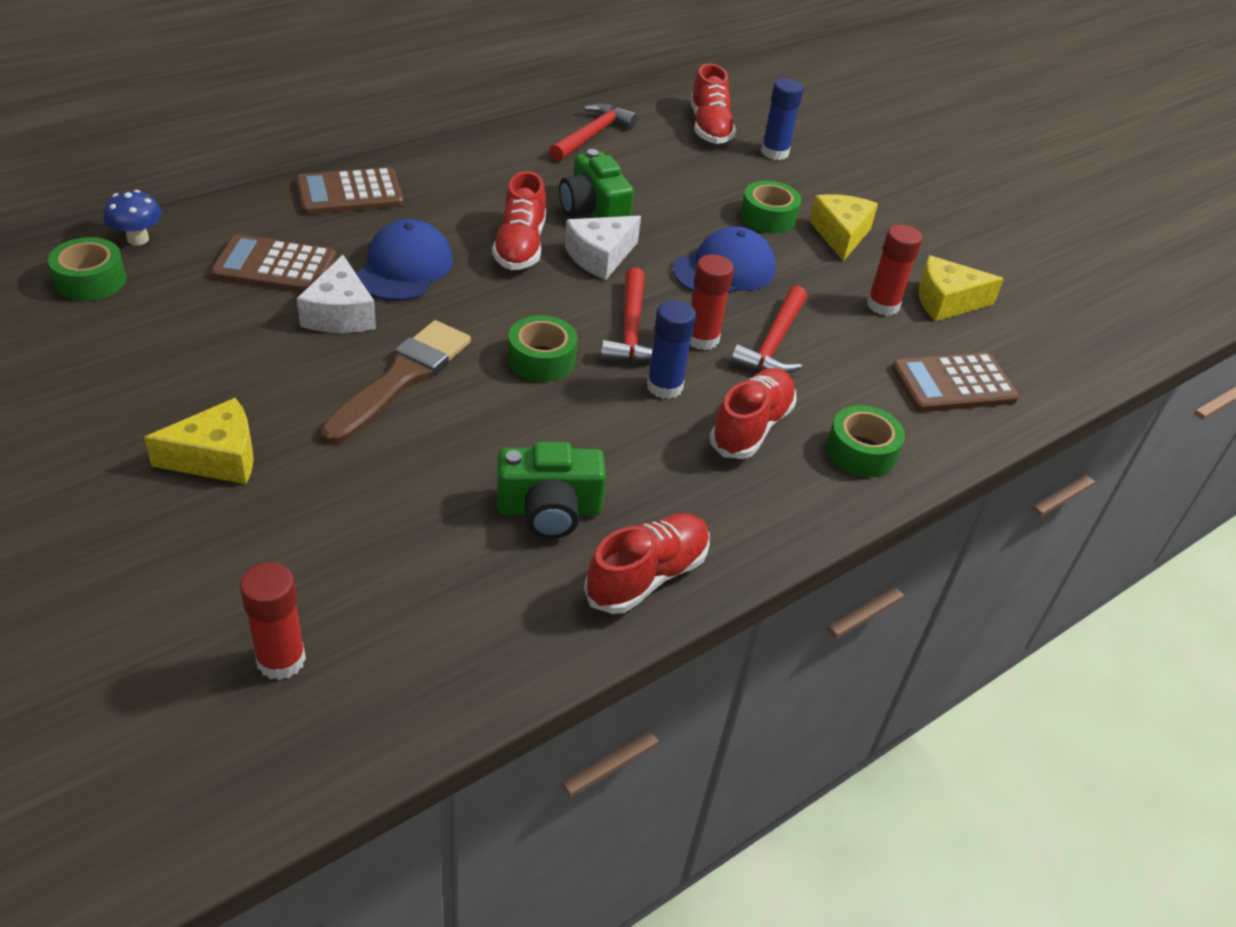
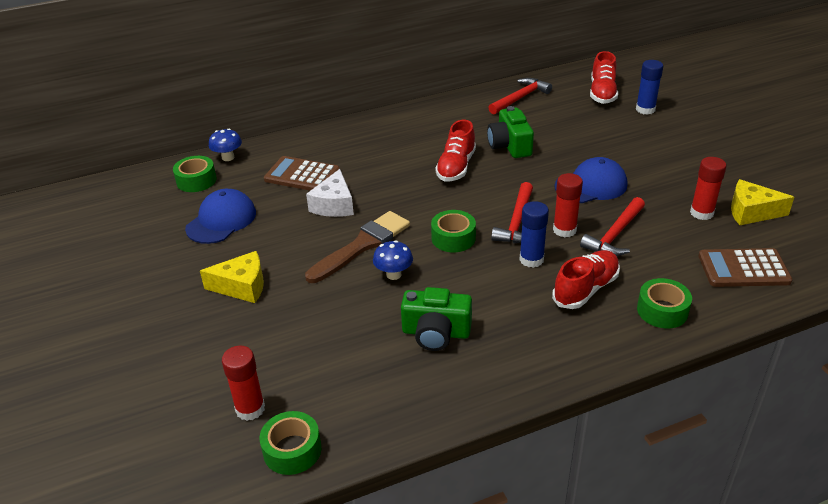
camera: 20 degrees right, 5 degrees down
(349, 193) = (357, 133): brown calculator -> none
(404, 267) = (380, 178): blue cap -> blue cap (221, 220)
(463, 422) = (393, 274): none -> blue mushroom
(600, 257) = (507, 175): white cheese -> none
(647, 576) = (490, 380): red shoe -> none
(768, 217) = (630, 152): green tape -> green tape (292, 450)
(840, 235) = (681, 165): yellow cheese -> none

